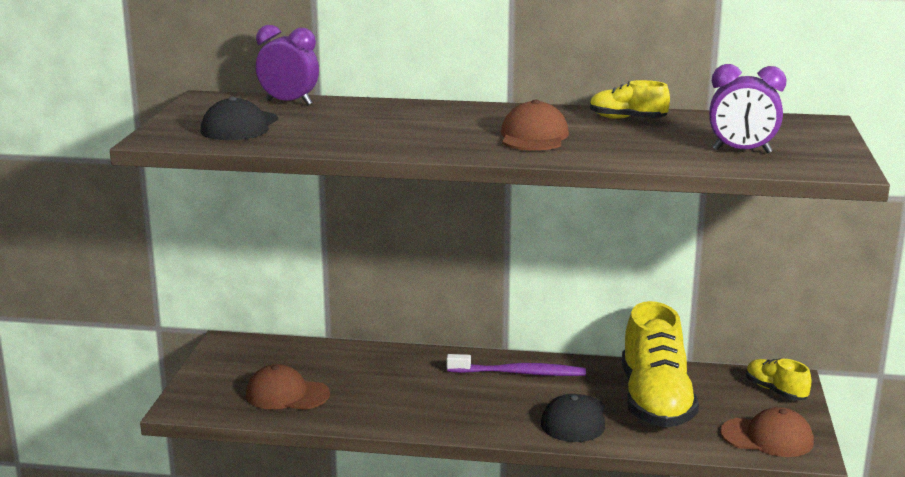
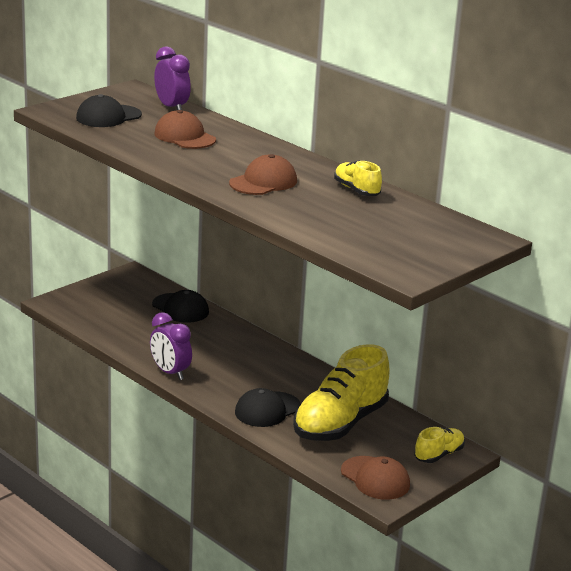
camera: 35 degrees right, 5 degrees up
(287, 394) = (119, 320): brown cap -> brown cap (185, 137)
(333, 357) = (180, 308): none -> black cap
(519, 373) = (280, 367): purple toothbrush -> none
(742, 151) = (372, 239): purple clock -> purple clock (170, 372)
(775, 391) = (438, 455): yellow shoe -> yellow shoe turned 45 degrees clockwise

